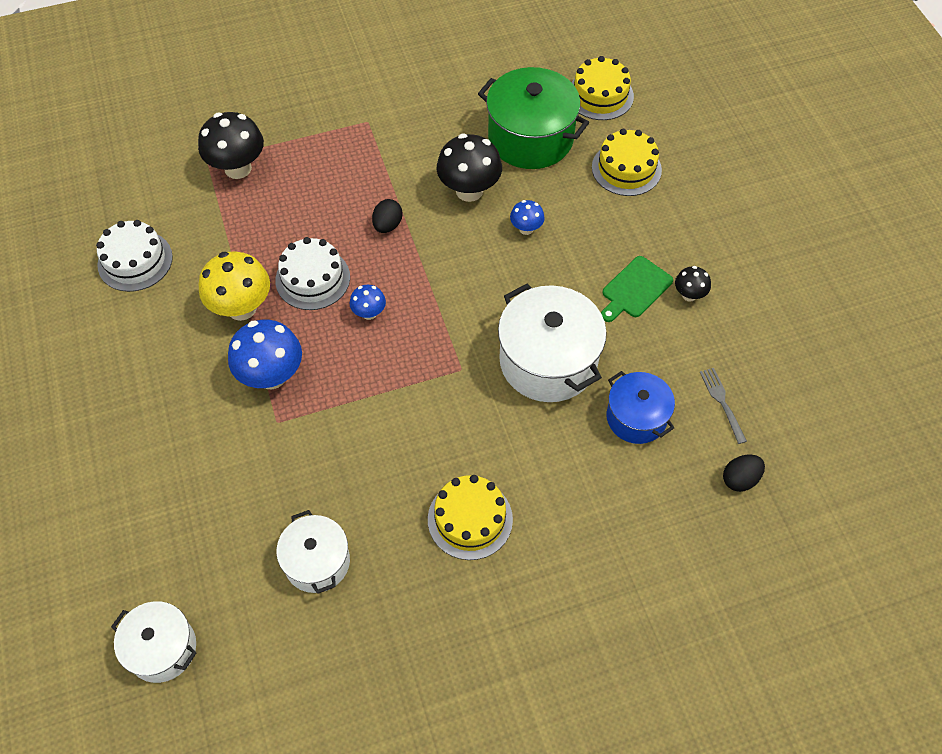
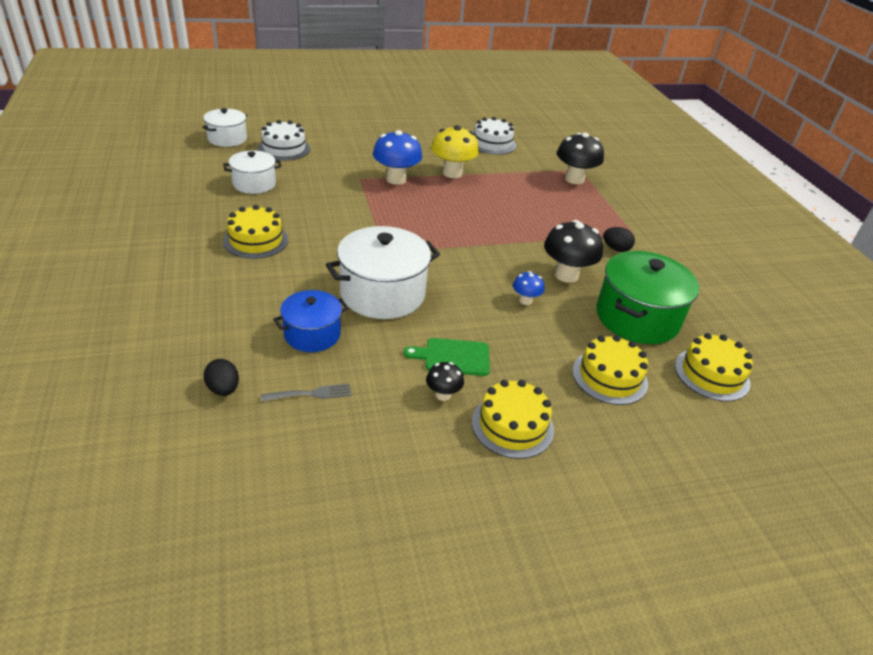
camera: 90 degrees right, 20 degrees down
(312, 279) = (475, 199): white cake -> white cake (284, 148)
(369, 313) = (442, 218): blue mushroom -> none
(387, 225) = (525, 233): black egg -> black egg (616, 249)
(635, 289) = (453, 357): green cutting board -> green cutting board turned 45 degrees counterclockwise
(710, 242) = (512, 425): none -> yellow cake

